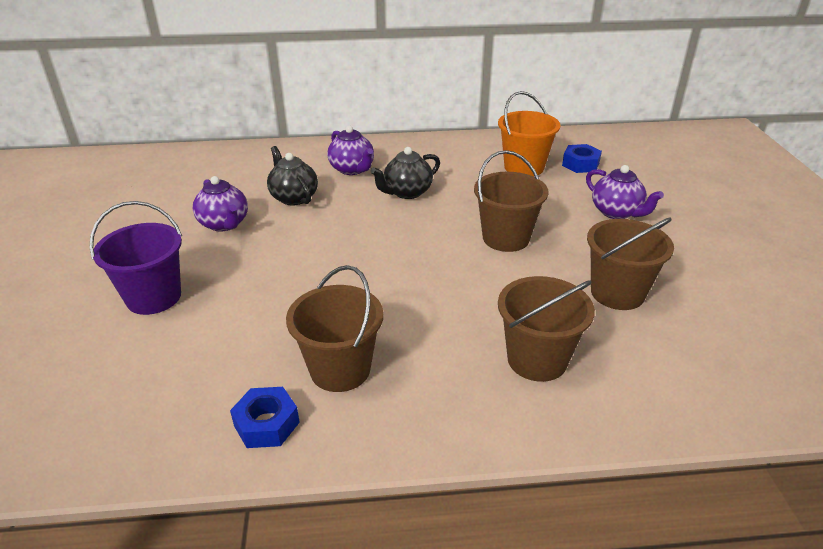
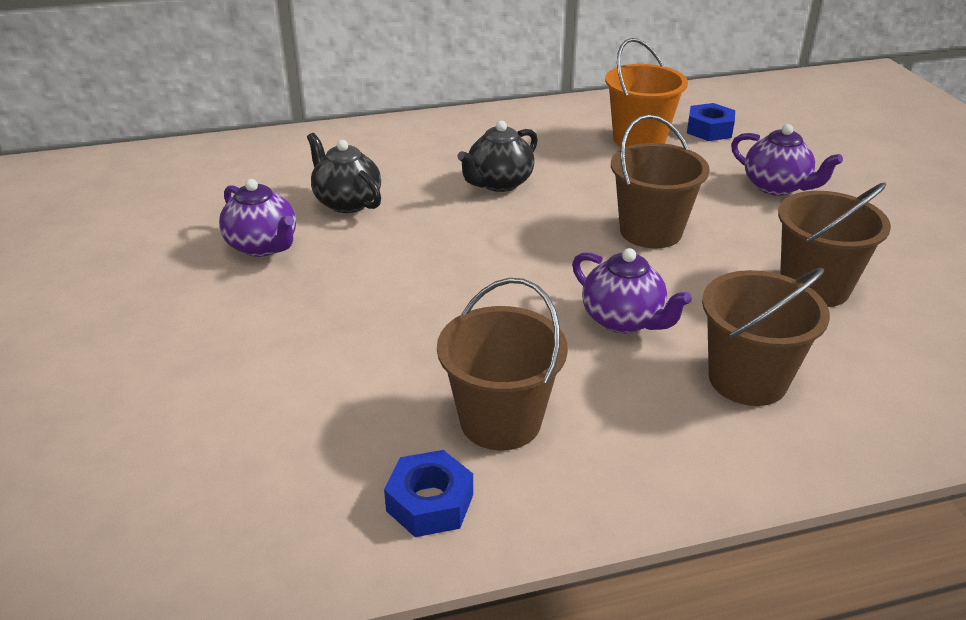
camera: 10 degrees left, 0 degrees up
(154, 297) = (202, 354): purple bucket -> none
(352, 169) = (413, 158): purple teapot -> purple teapot (623, 320)

